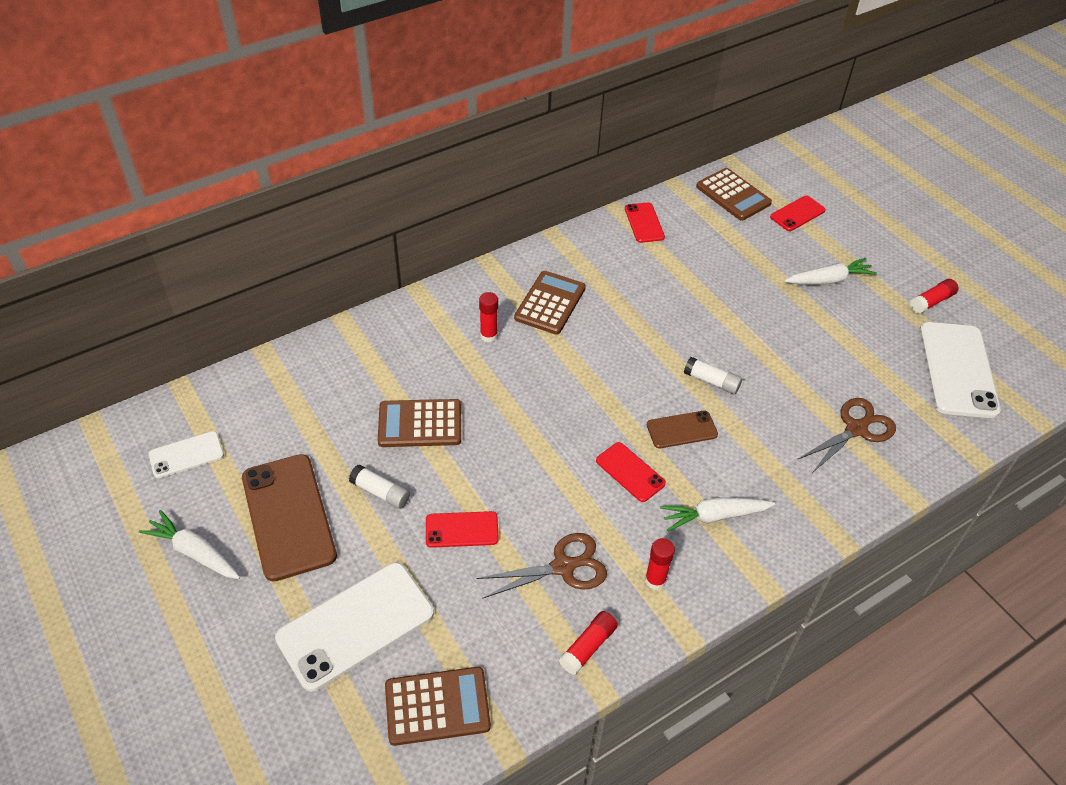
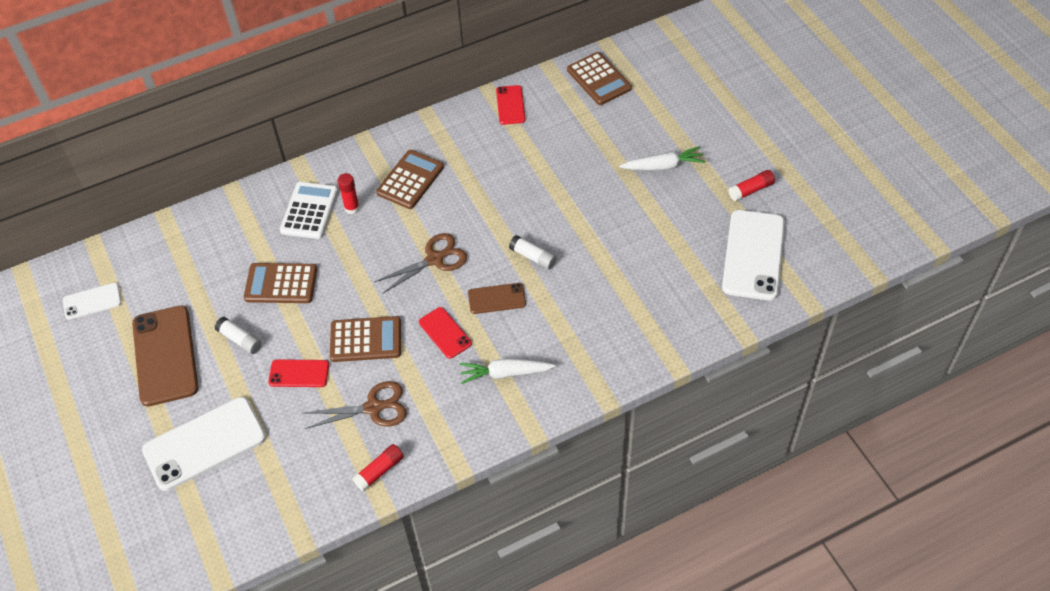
camera: 10 degrees right, 5 degrees up
(194, 552) = (90, 380): white carrot -> none
(437, 706) = (256, 507): brown calculator -> brown calculator (366, 340)
(439, 340) = (309, 211): none -> white calculator
(655, 580) = (444, 422): red glue stick -> none
(797, 214) = (653, 100): red phone -> none
(856, 429) = (647, 304): brown scissors -> brown scissors (435, 259)

